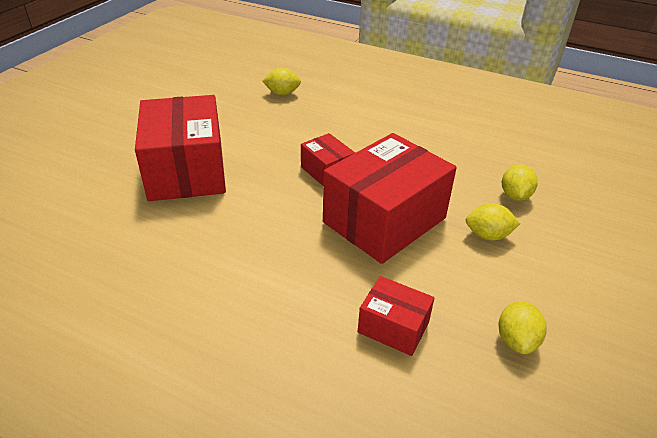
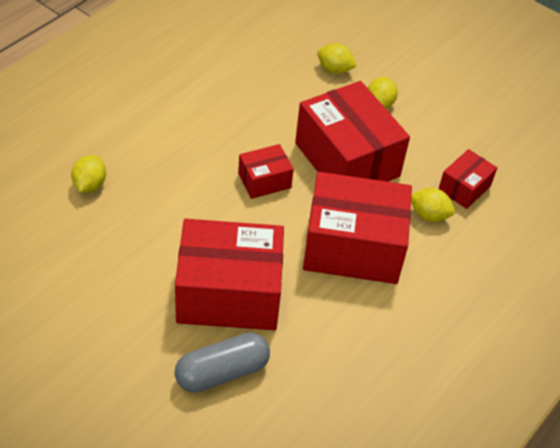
camera: 80 degrees left, 10 degrees up
(101, 179) = (222, 372): none -> grey capsule
(262, 238) = (353, 247): none -> red box
(516, 340) = (484, 129): yellow lemon -> yellow lemon (429, 215)

